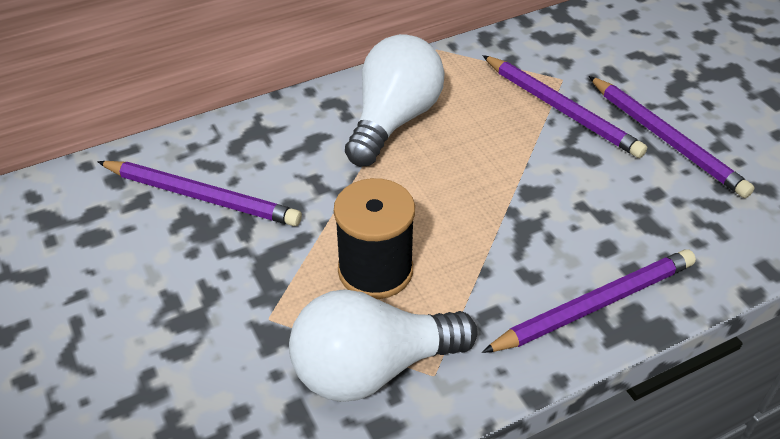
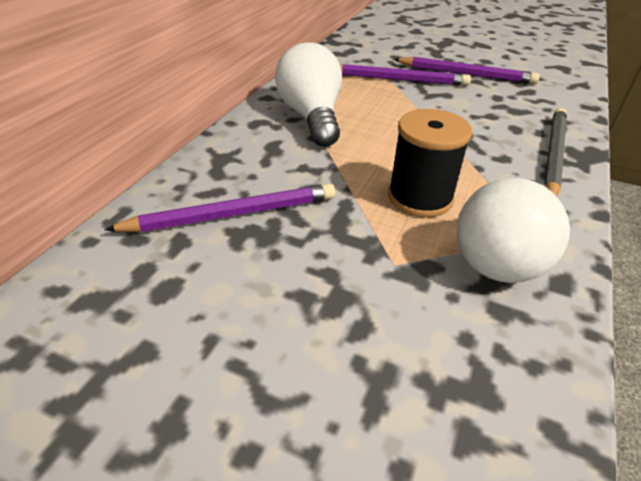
camera: 40 degrees left, 5 degrees down
(594, 305) = (553, 156): purple pencil -> grey pencil

